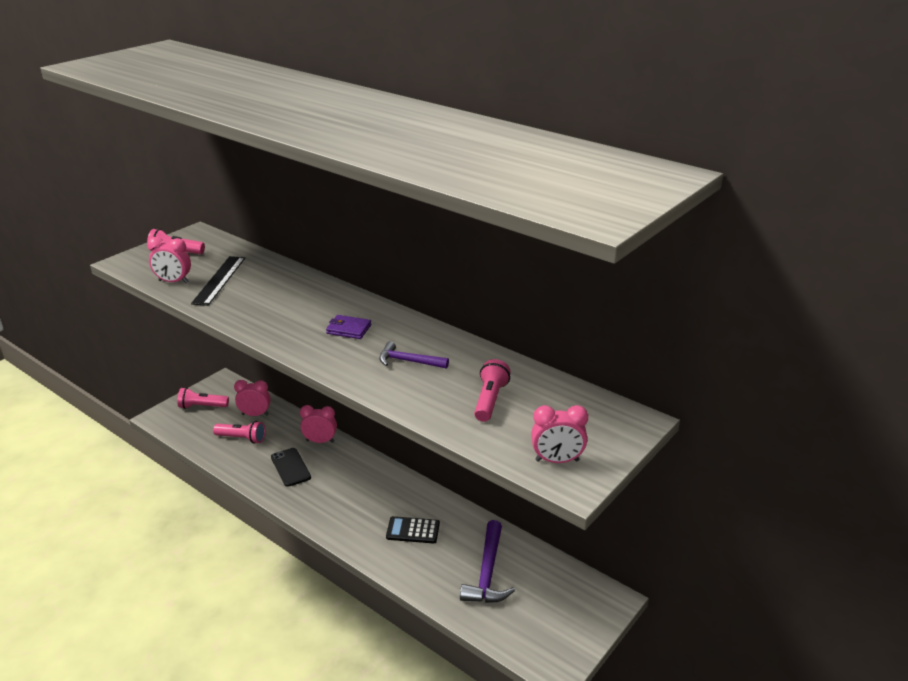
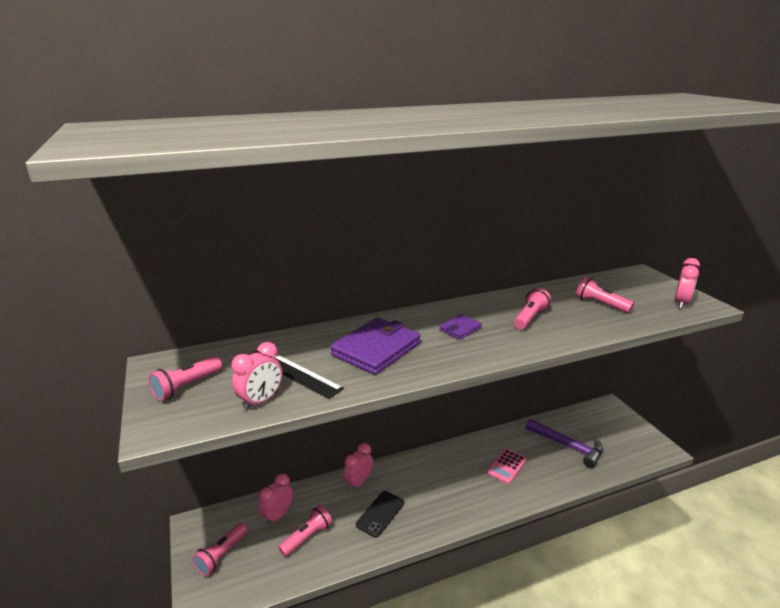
camera: 60 degrees left, 5 degrees down
(278, 301) = (376, 349): none -> purple wallet
(290, 467) = (380, 513): black phone -> black phone turned 60 degrees counterclockwise
(408, 361) = (530, 318): purple hammer -> pink flashlight
(413, 530) = (506, 466): black calculator -> pink calculator

